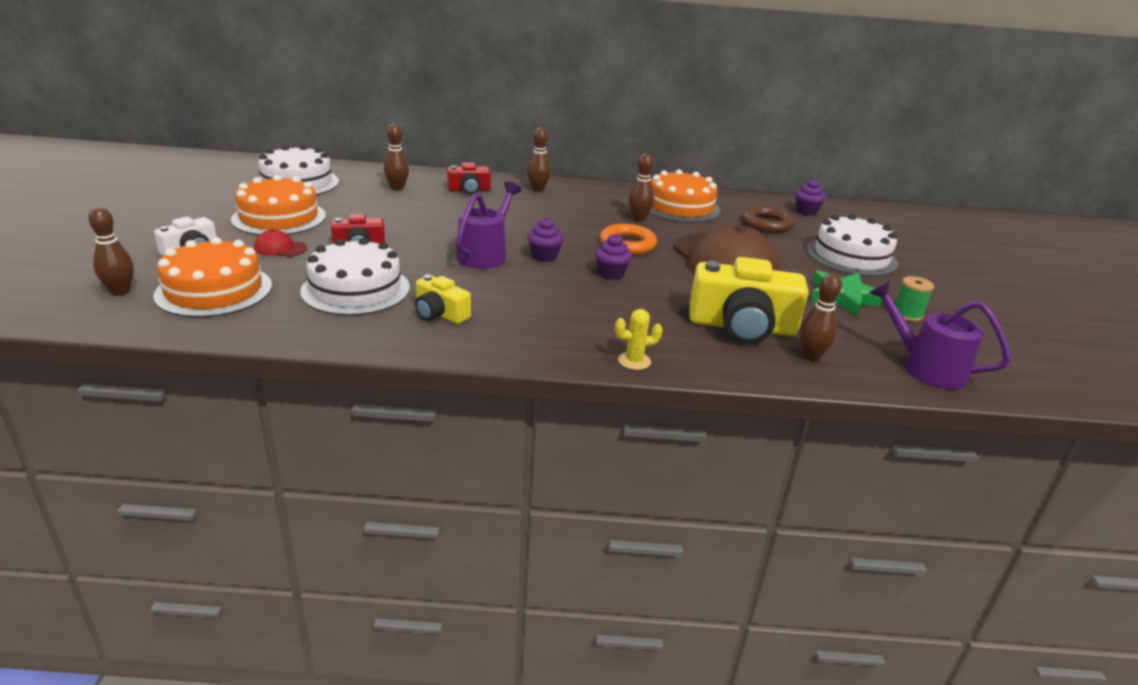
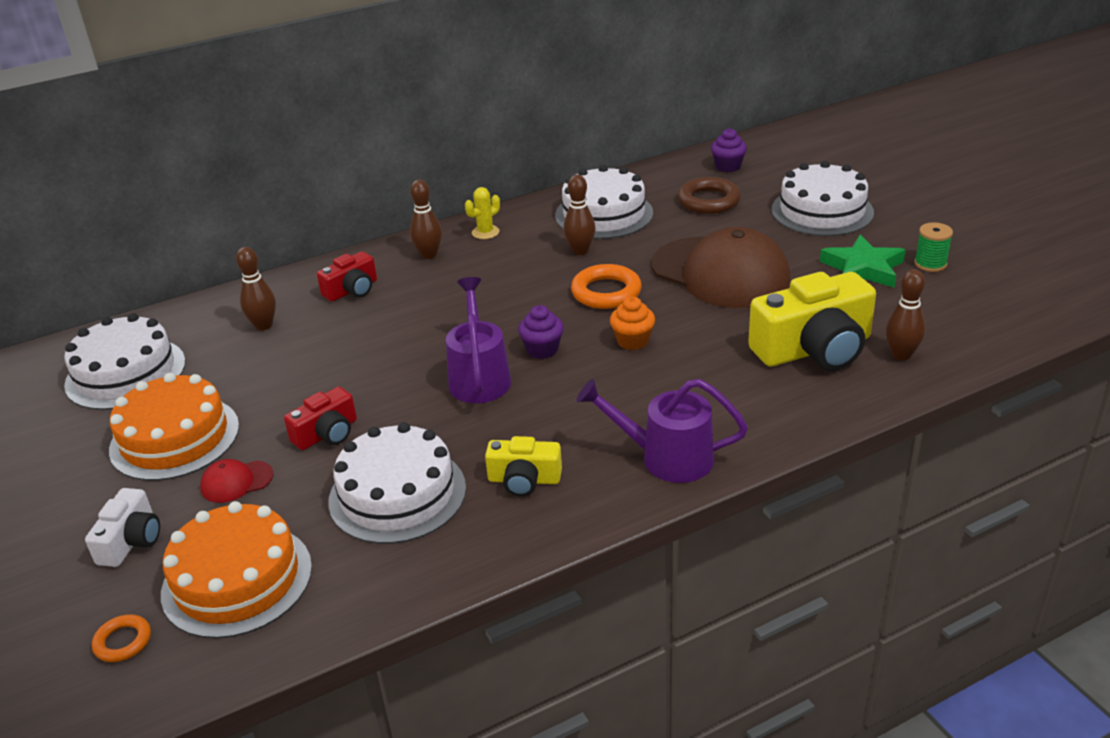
camera: 25 degrees left, 5 degrees up
(120, 291) = (123, 642): brown bowling pin -> orange ring
(611, 274) = (632, 341): purple cupcake -> orange cupcake
(634, 361) = (765, 440): yellow cactus -> yellow cactus (485, 232)
(680, 207) = (604, 214): orange cake -> white cake
(925, 367) = (996, 321): purple watering can -> purple watering can (665, 457)

